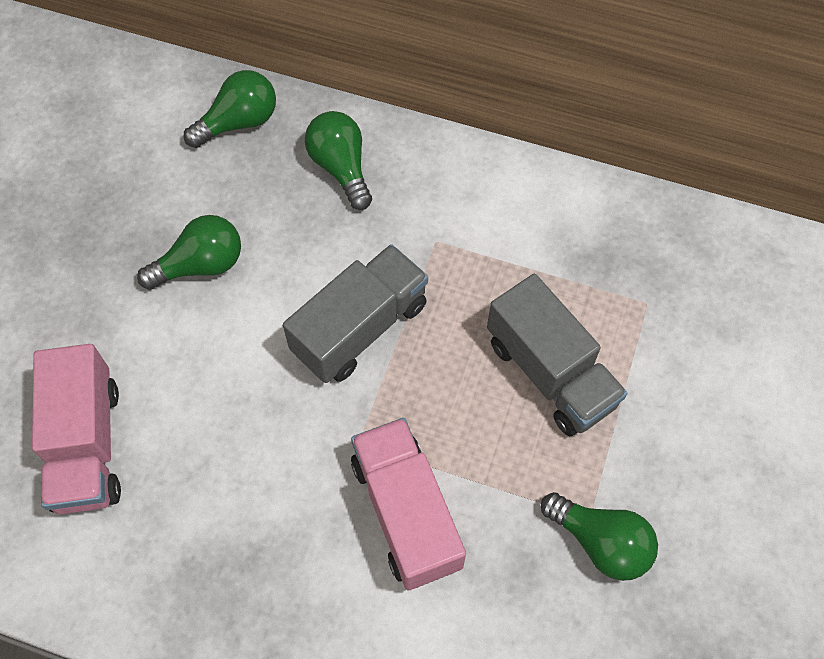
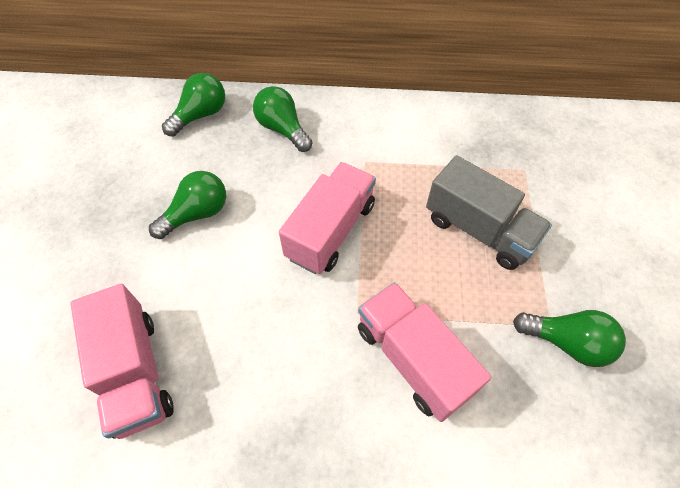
camera: 15 degrees left, 5 degrees down
(360, 328) = (331, 231): grey truck -> pink truck

